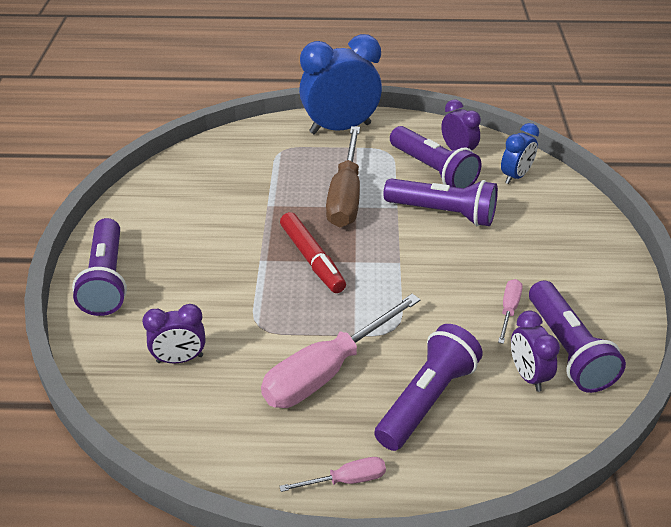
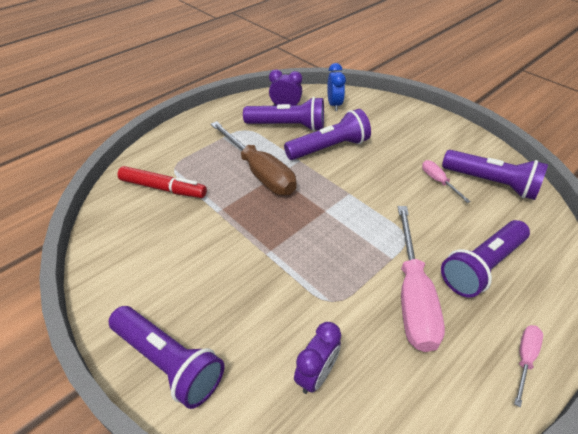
camera: 45 degrees left, 5 degrees up
(312, 259) = (298, 228): red marker -> red marker (163, 188)
(340, 128) = (195, 131): blue clock -> none
(427, 399) = (482, 266): purple flashlight -> purple flashlight turned 120 degrees counterclockwise
(528, 375) = (498, 211): purple clock -> none

